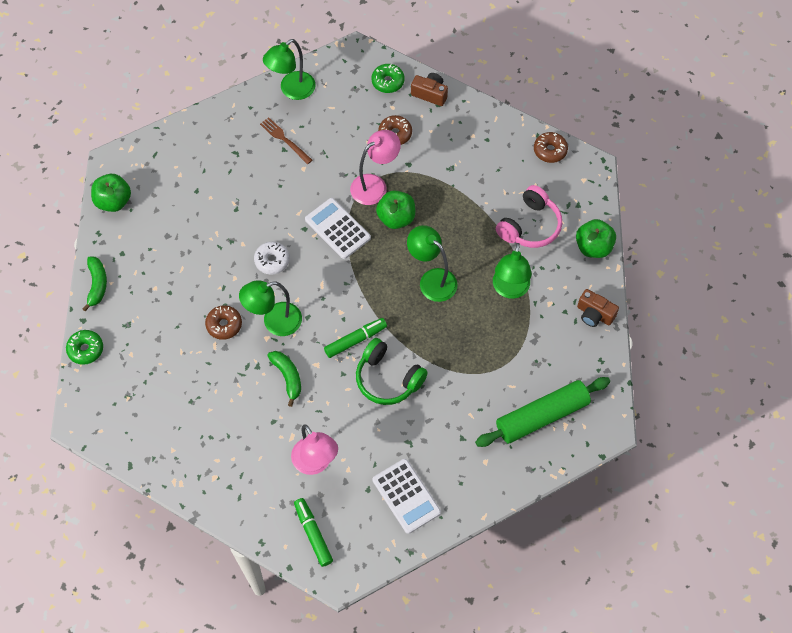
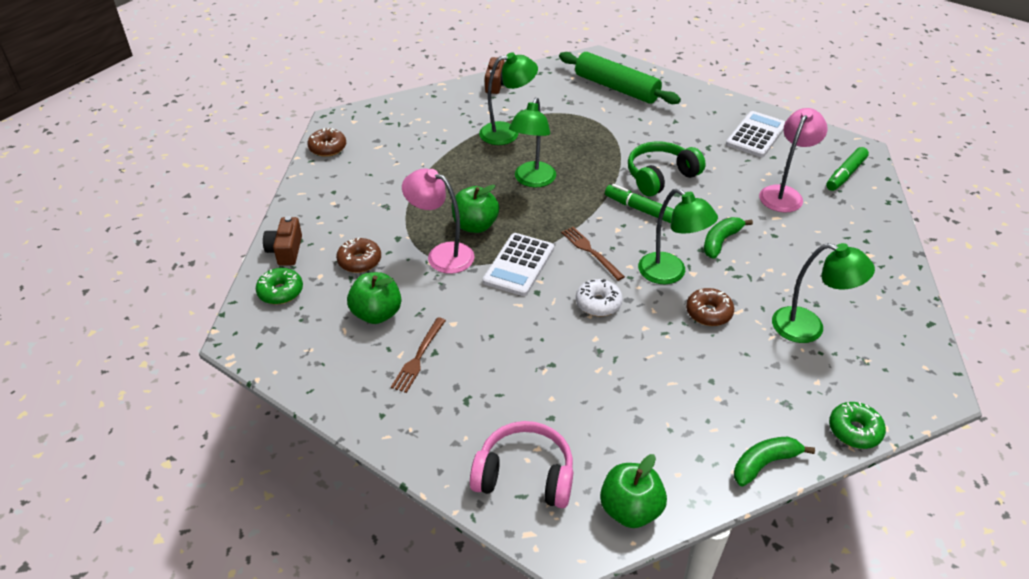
camera: 115 degrees left, 20 degrees down
(292, 90) = (332, 380): green lamp -> green lamp (809, 328)
(326, 281) = (591, 252): none -> brown fork
(388, 379) = (660, 177): green headphones -> green headphones turned 135 degrees counterclockwise
(530, 226) = (428, 138): pink headphones -> pink headphones (525, 475)
(593, 247) = (428, 100): green apple -> green apple (377, 314)

